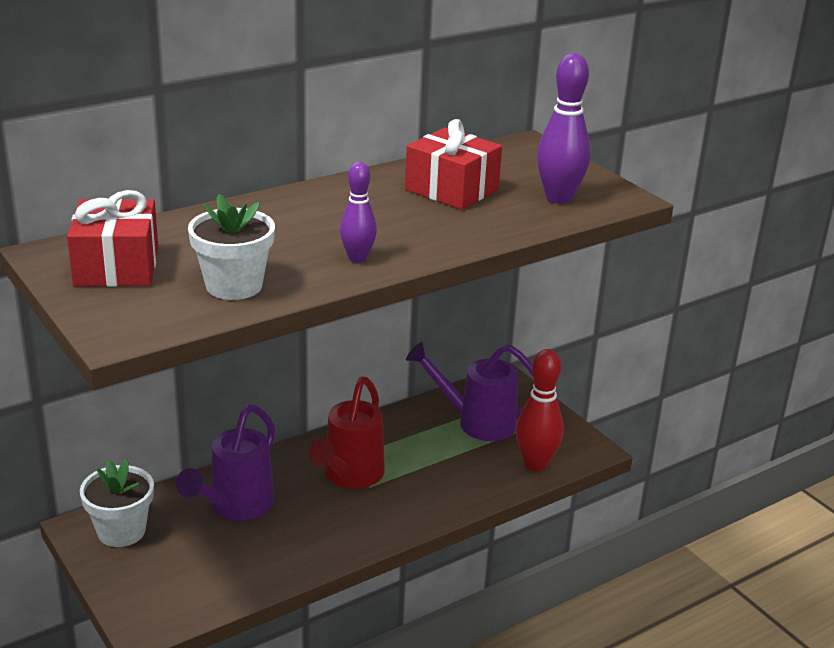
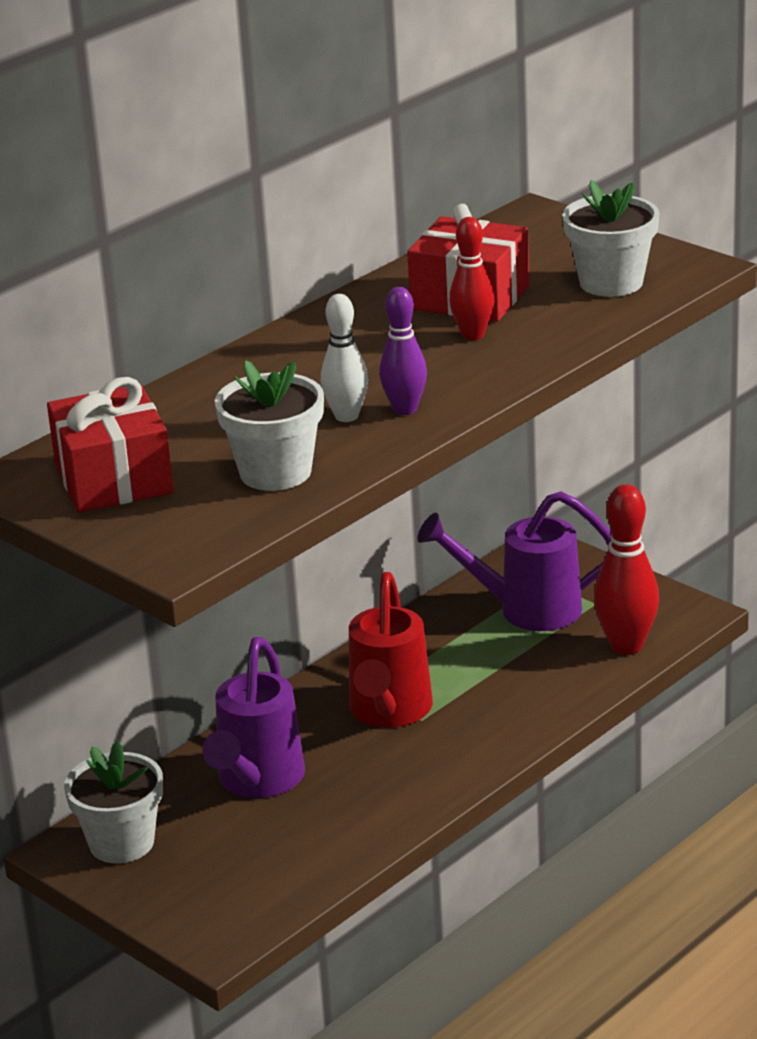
camera: 10 degrees left, 0 degrees up
(312, 255) = (346, 416): none -> white bowling pin
(438, 215) = (473, 335): none -> red bowling pin
(559, 198) = (611, 282): purple bowling pin -> white flower pot

